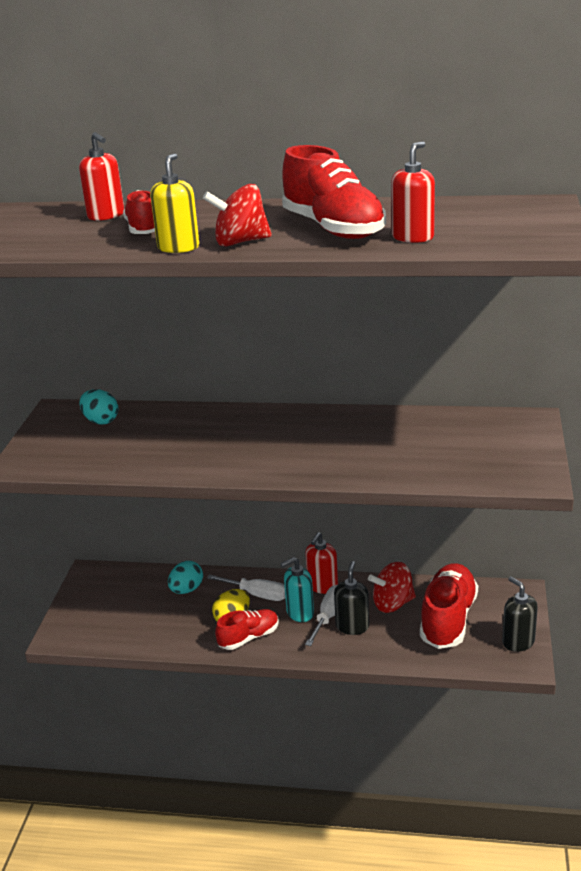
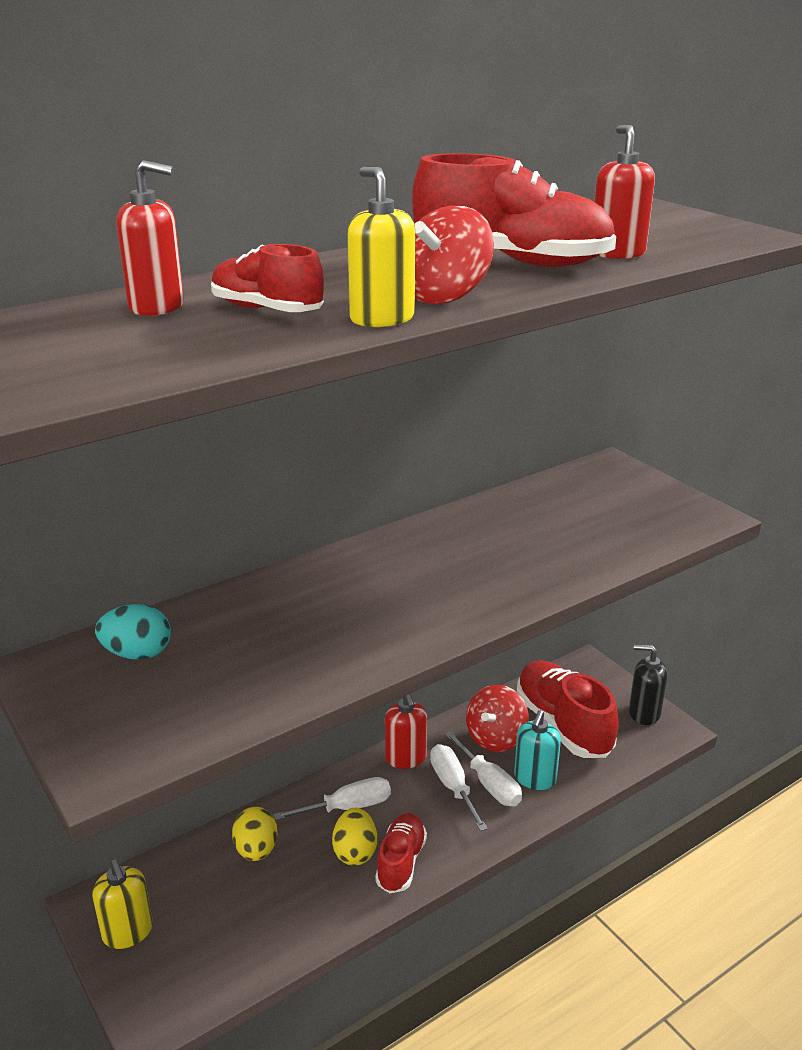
camera: 45 degrees left, 0 degrees up
(90, 594) = (128, 932): none -> yellow soap dispenser
(186, 590) = (256, 850): turquoise egg -> yellow egg
(300, 613) = (419, 801): turquoise soap dispenser -> turquoise soap dispenser (535, 778)
(352, 626) = (489, 784): black soap dispenser -> white screwdriver

